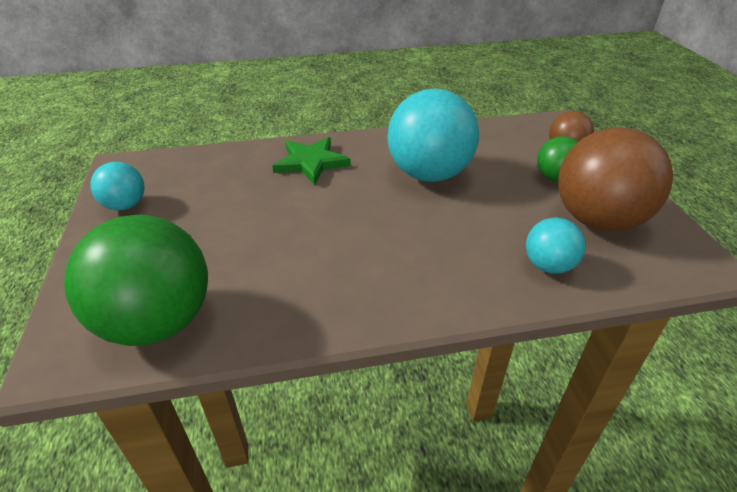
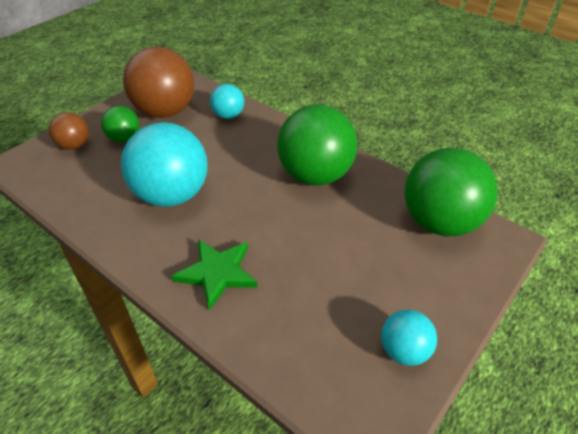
camera: 130 degrees left, 5 degrees up
(350, 273) = (315, 175): none -> green ball

